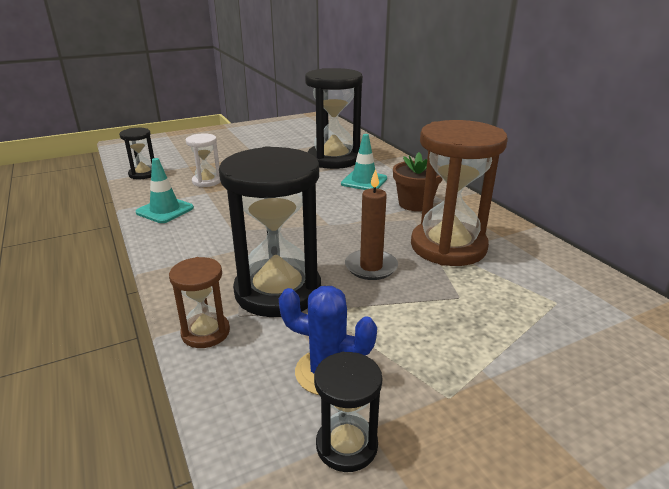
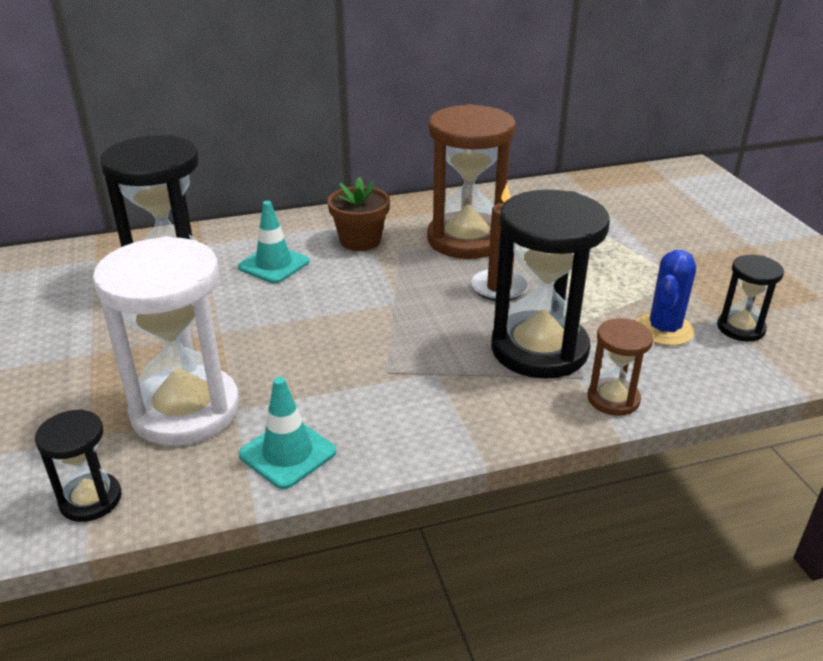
camera: 80 degrees left, 5 degrees up
(207, 181) = (185, 410): white hourglass -> white hourglass, size x2.04

